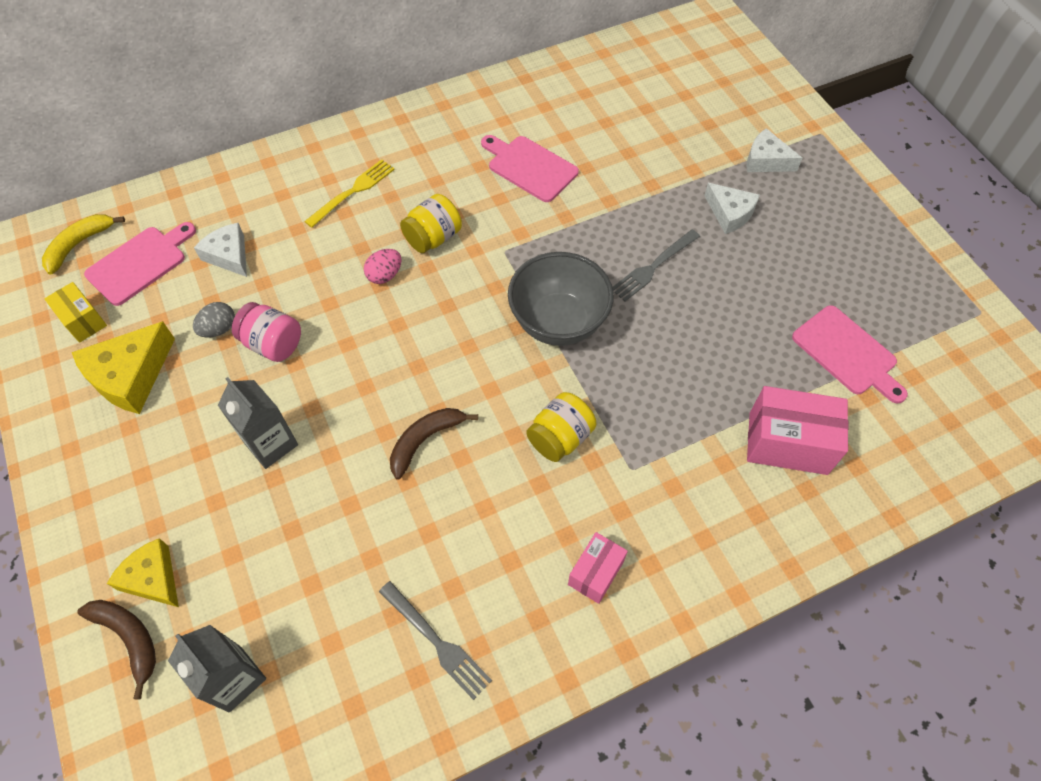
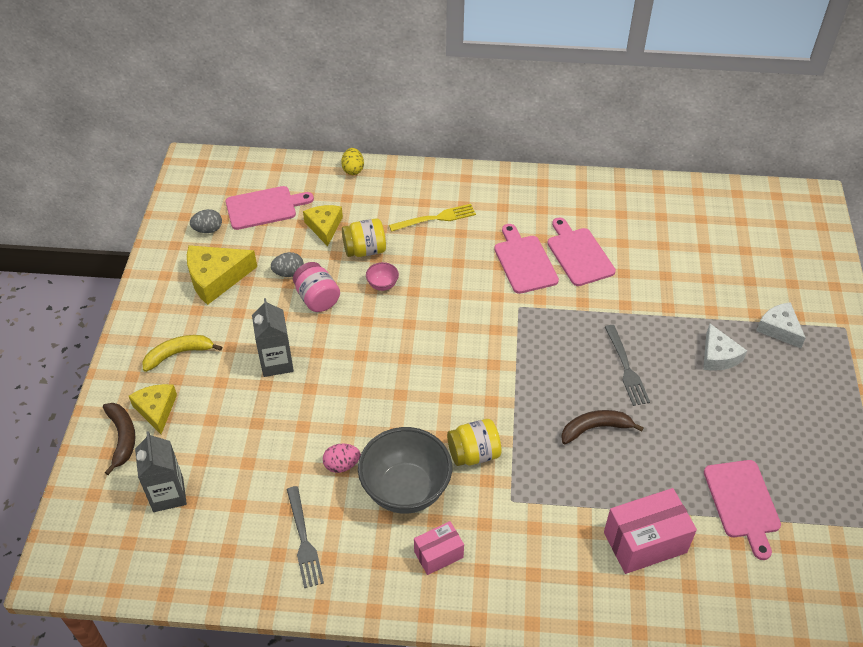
camera: 30 degrees right, 10 degrees down
(79, 244) = (234, 179): yellow banana -> yellow banana (179, 354)
(83, 321) = (208, 230): yellow box -> grey egg
(222, 174) = (353, 169): none -> yellow egg
(229, 255) = (324, 227): white cheese -> yellow cheese
(340, 293) = (382, 285): none -> pink bowl
(385, 275) = (421, 286): pink egg -> pink egg (342, 465)
(425, 440) = (378, 409): brown banana -> brown banana (595, 428)
(433, 238) = (472, 275): yellow jar -> yellow jar (365, 250)
(479, 199) = (524, 262): none -> pink cutting board
(558, 322) = (525, 374): grey bowl -> grey bowl (405, 490)
(653, 267) = (626, 368): grey fork -> grey fork turned 90 degrees counterclockwise
(787, 443) = (645, 542): pink box -> pink box turned 60 degrees counterclockwise

